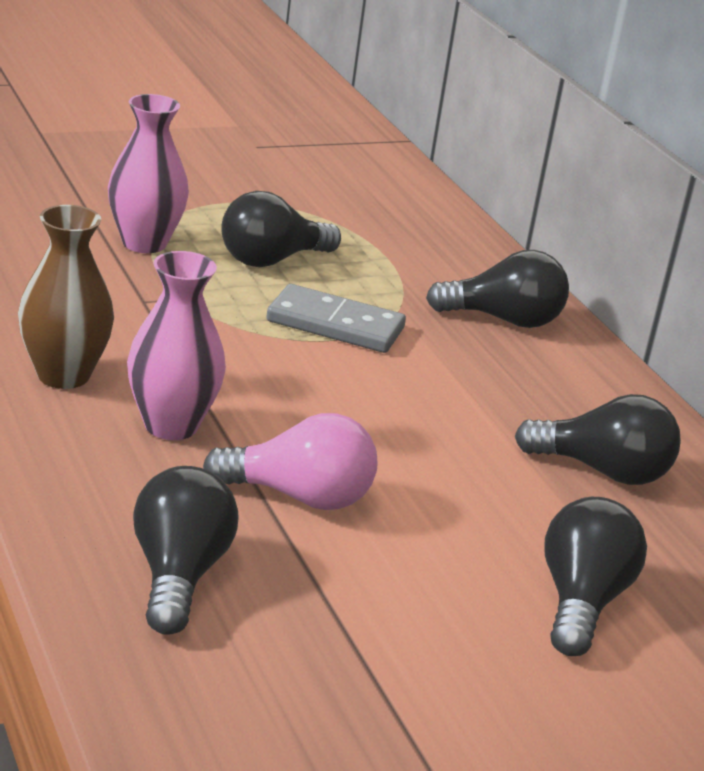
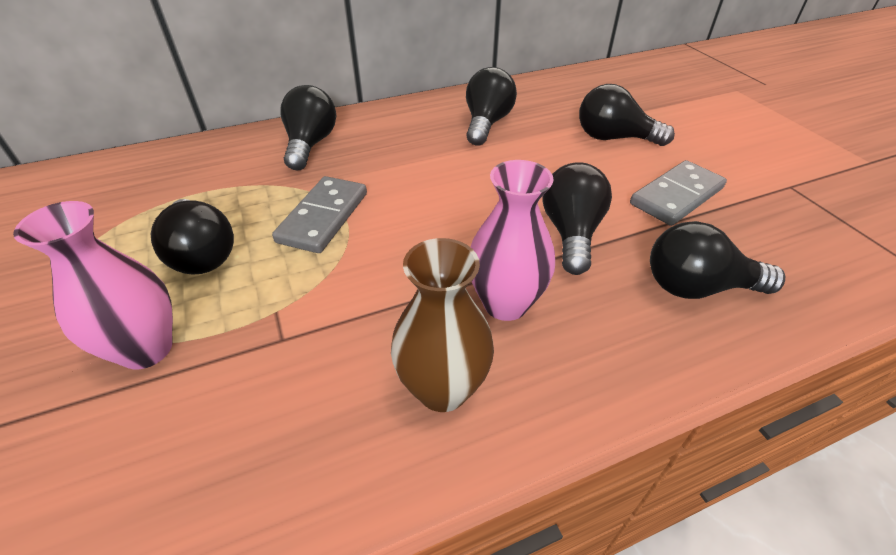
camera: 85 degrees left, 15 degrees up
(299, 496) = (571, 233): pink light bulb -> black light bulb
(395, 622) = (676, 196): none -> grey domino

